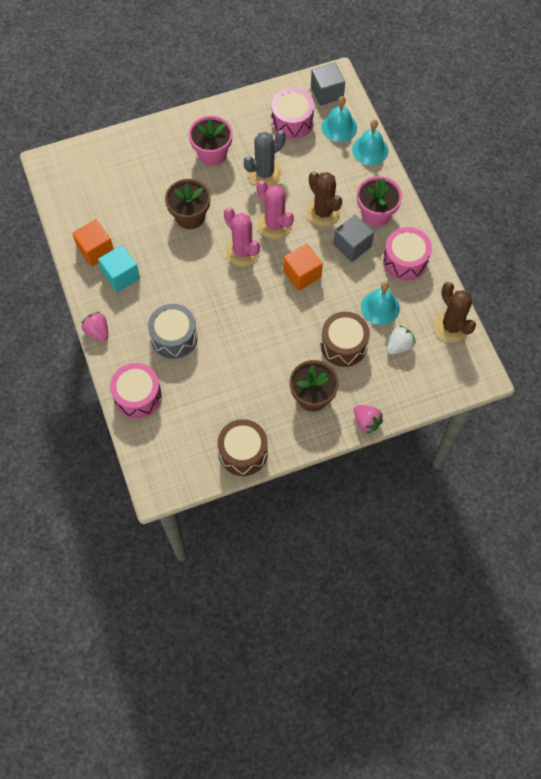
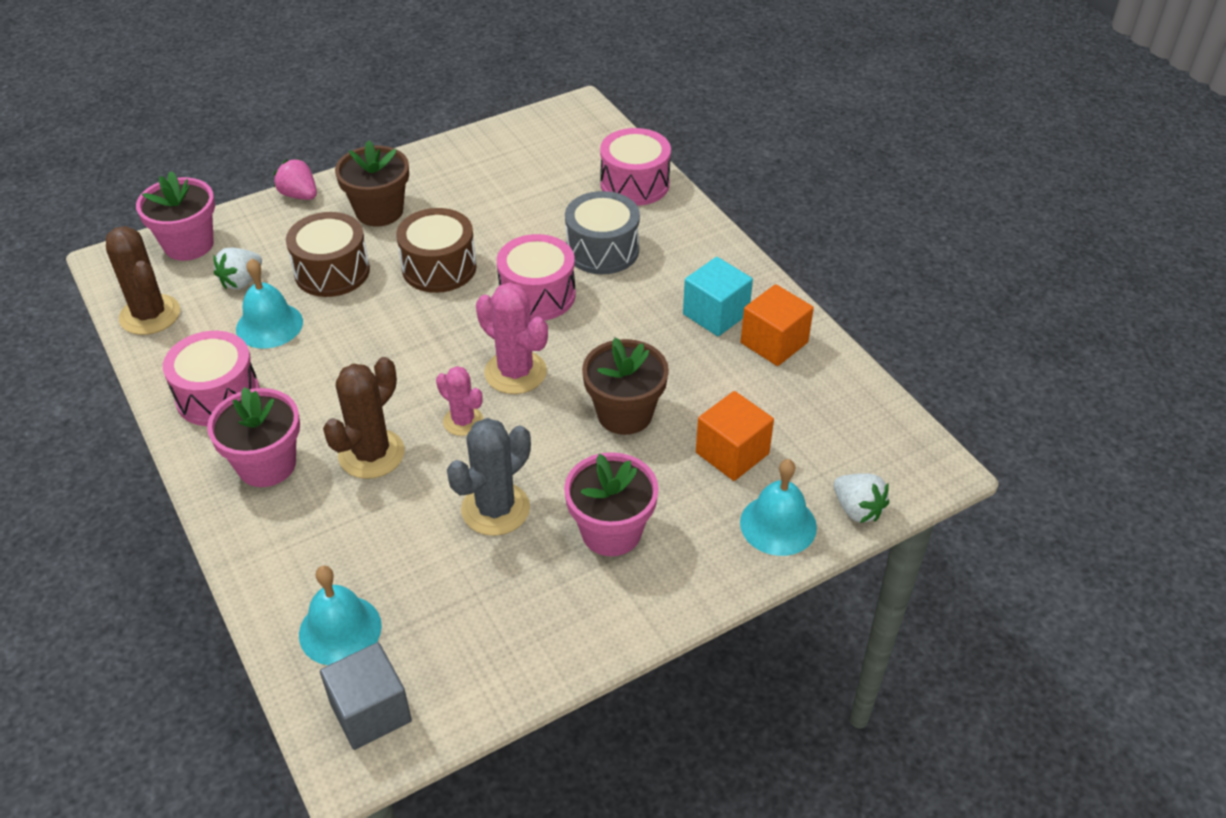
camera: 170 degrees right, 20 degrees down
(94, 148) = (857, 509): none -> white strawberry
(98, 331) = (722, 243): pink strawberry -> none
(243, 452) = (473, 149): brown drum -> brown drum (439, 267)
(274, 225) = (463, 421): pink cactus -> pink cactus, size x0.62
(292, 122) = (448, 626): pink drum -> pink drum (537, 295)
(302, 274) = (405, 354): orange cube -> orange cube (732, 453)
(323, 212) = (371, 454): brown cactus -> brown cactus turned 75 degrees clockwise
(352, 245) = (315, 407): grey cube -> none
(370, 150) = (271, 588): turquoise bell -> turquoise bell (778, 524)
(436, 384) = (189, 244): none -> pink flower pot

